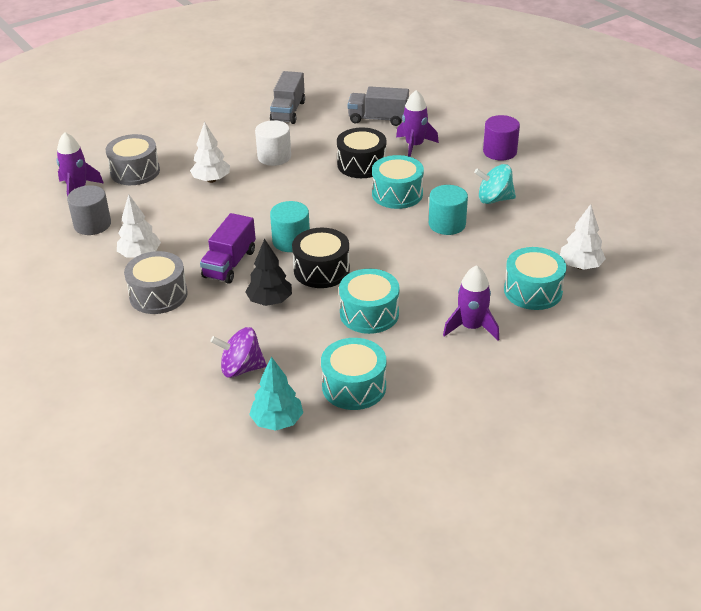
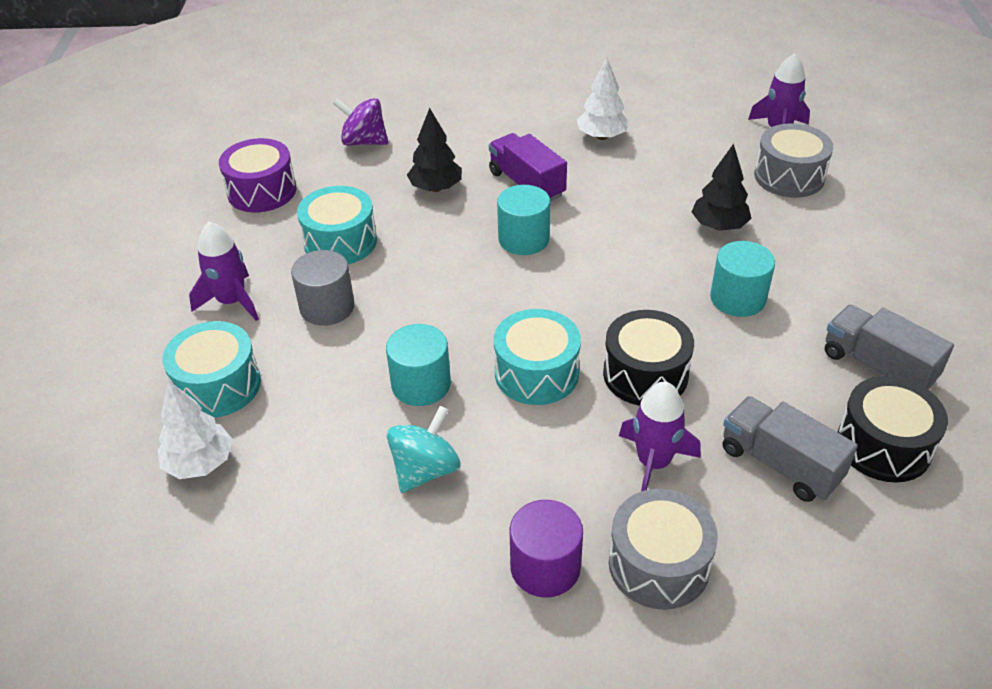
camera: 125 degrees right, 5 degrees up
(92, 224) = (690, 123): grey cylinder -> grey cylinder (327, 307)
(158, 295) = (521, 129): grey drum -> grey drum (658, 564)
(211, 180) = (718, 226): white tree -> black tree
(241, 368) = (364, 142): purple spinning top -> purple spinning top turned 105 degrees counterclockwise
(274, 157) = (737, 298): white cylinder -> turquoise cylinder
(277, 421) = (280, 139): turquoise tree -> none
(321, 270) = (446, 240): black drum -> black drum (883, 445)
(354, 386) = (262, 191): turquoise drum -> purple drum
(378, 119) = (780, 464): grey truck -> grey truck turned 90 degrees counterclockwise

